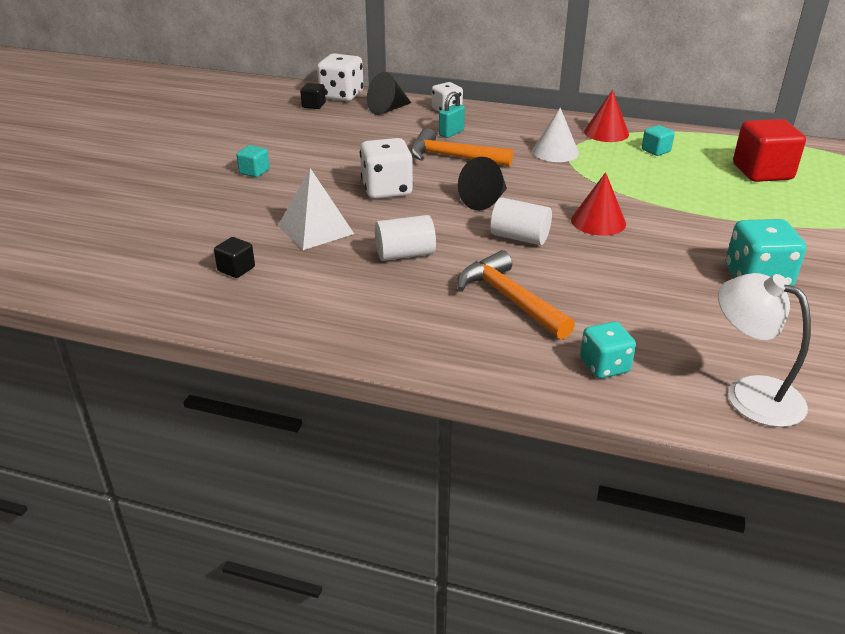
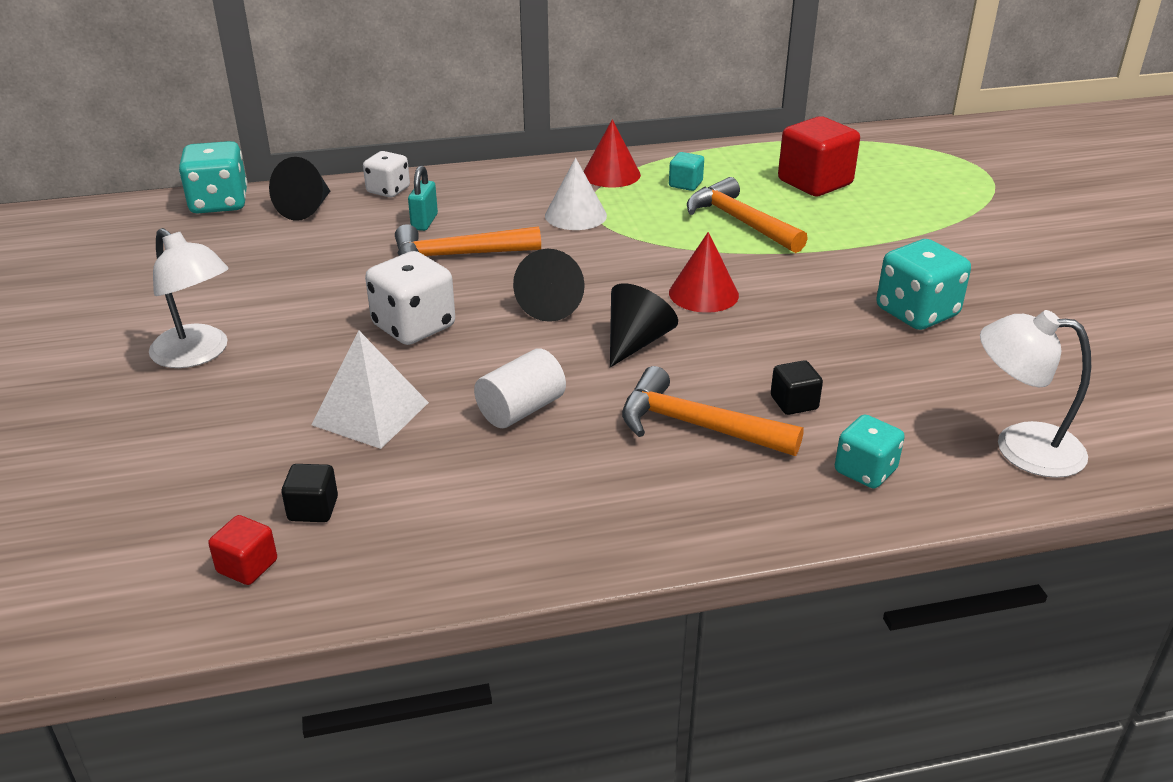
camera: 30 degrees left, 0 degrees up
(176, 286) = (247, 566): none -> red cube
(254, 172) = (198, 354): turquoise cube -> white lamp
(313, 105) = (191, 228): black cube -> black cube (794, 403)
(341, 95) = (219, 203): white dice -> turquoise dice
(519, 237) = (636, 342): white cylinder -> black cone
(673, 184) = (740, 222): none -> orange hammer

